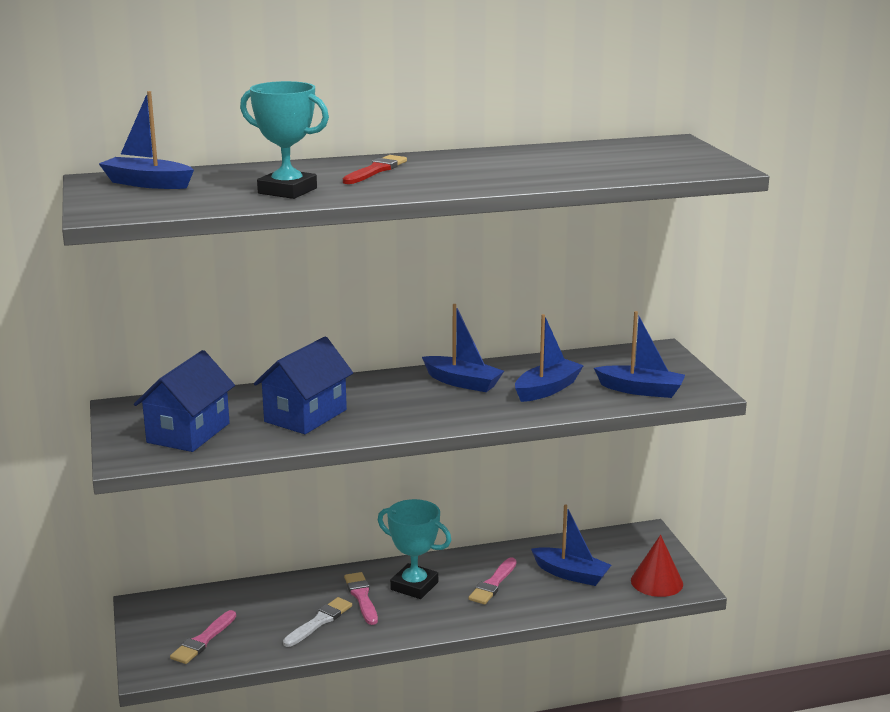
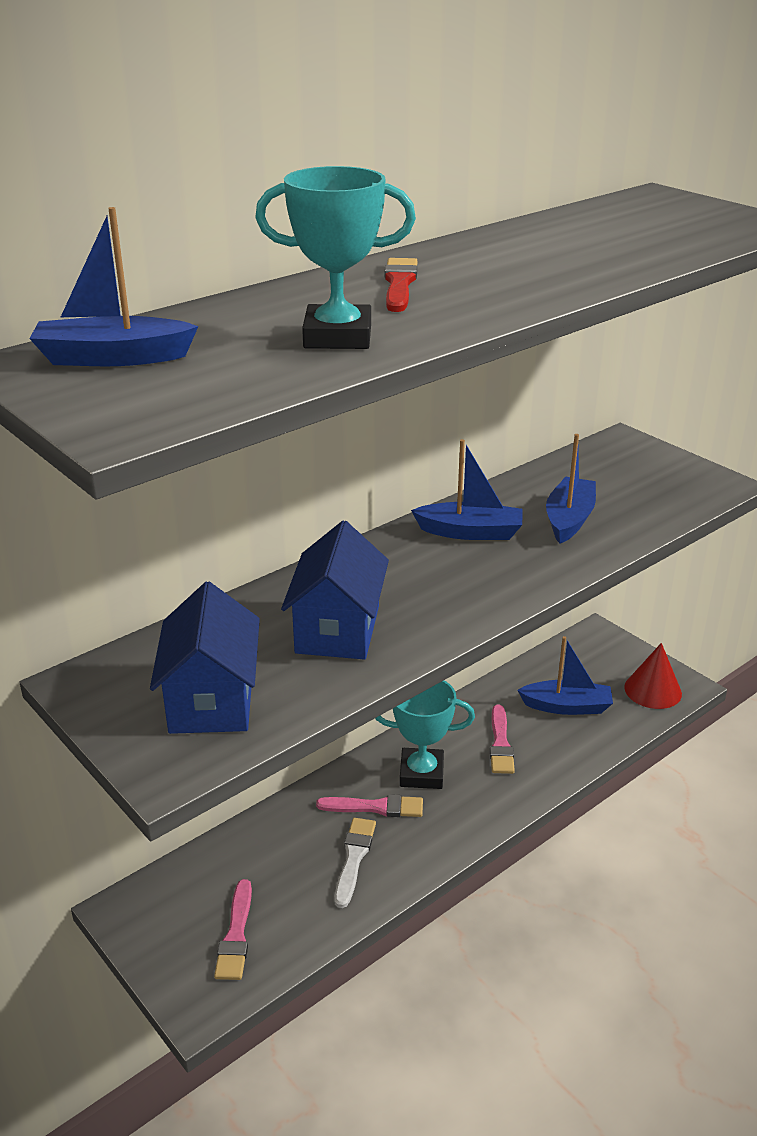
camera: 25 degrees left, 10 degrees up
(361, 597) = (375, 807): pink brush -> pink brush turned 135 degrees clockwise
(641, 390) = (662, 497): blue boat -> none

